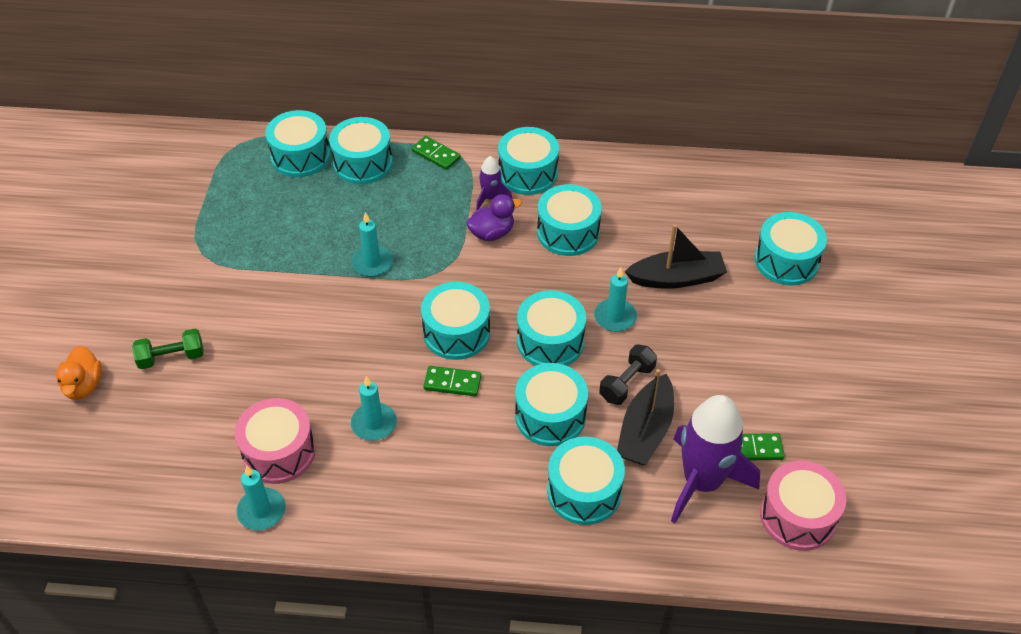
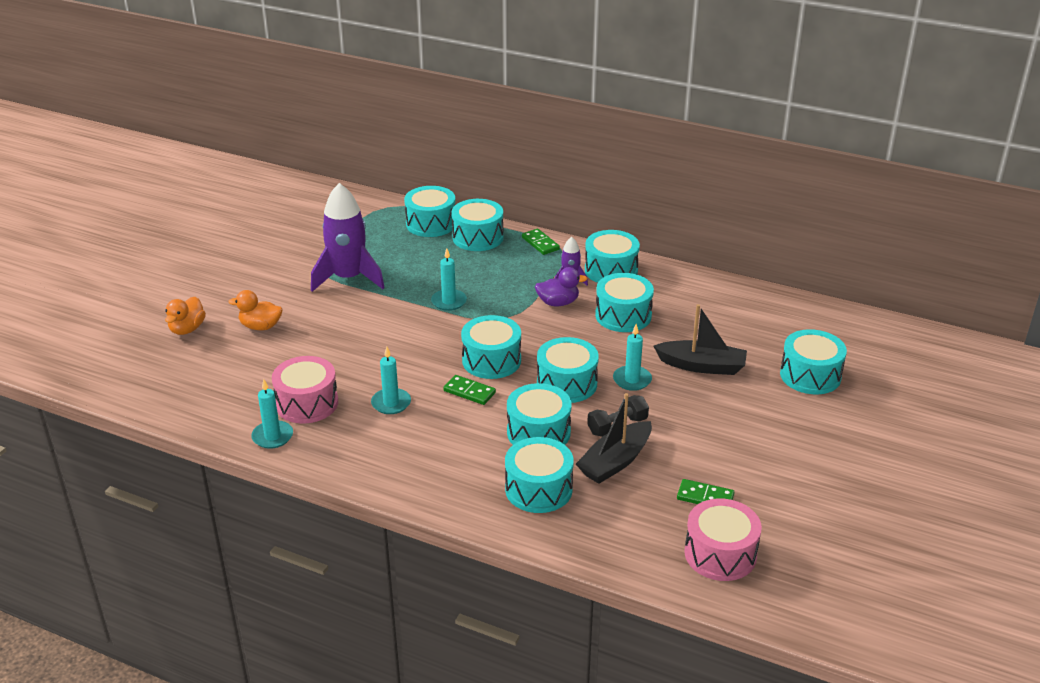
camera: 20 degrees right, 15 degrees down
(171, 357) = (260, 326): green dumbbell -> orange duck
(702, 482) = (646, 508): purple rocket -> purple rocket (348, 278)

